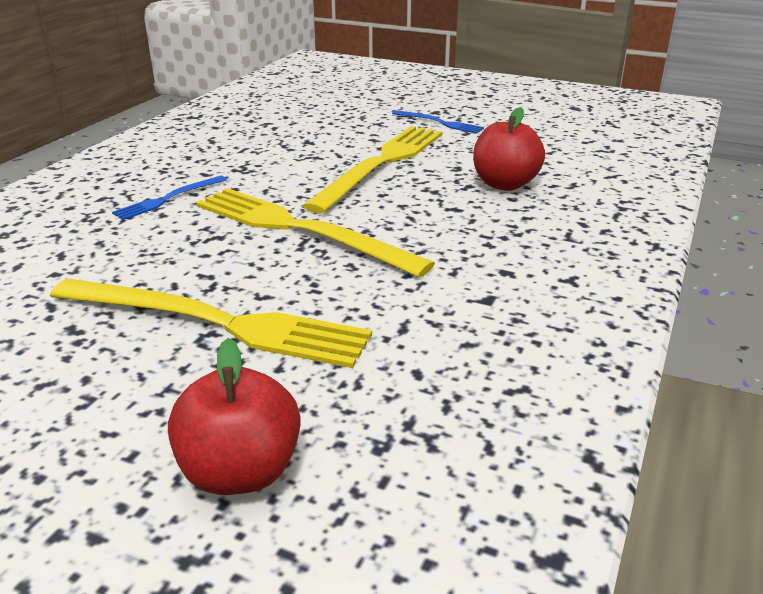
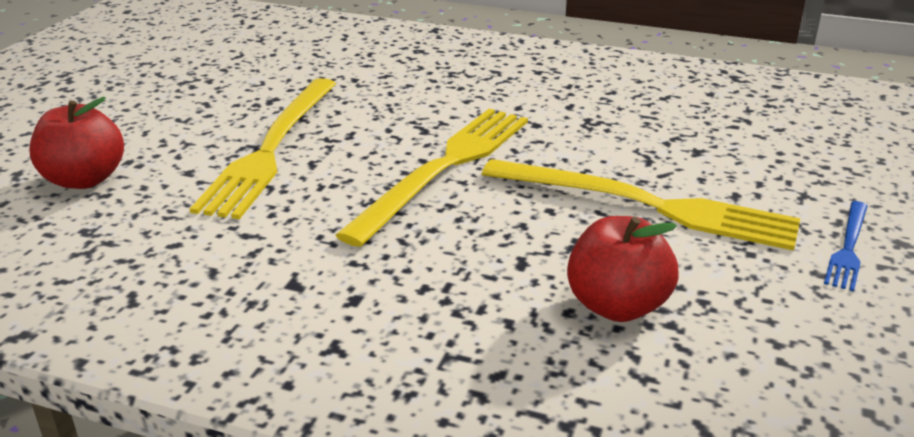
camera: 85 degrees right, 0 degrees up
(168, 199) = (501, 98): blue fork -> none

